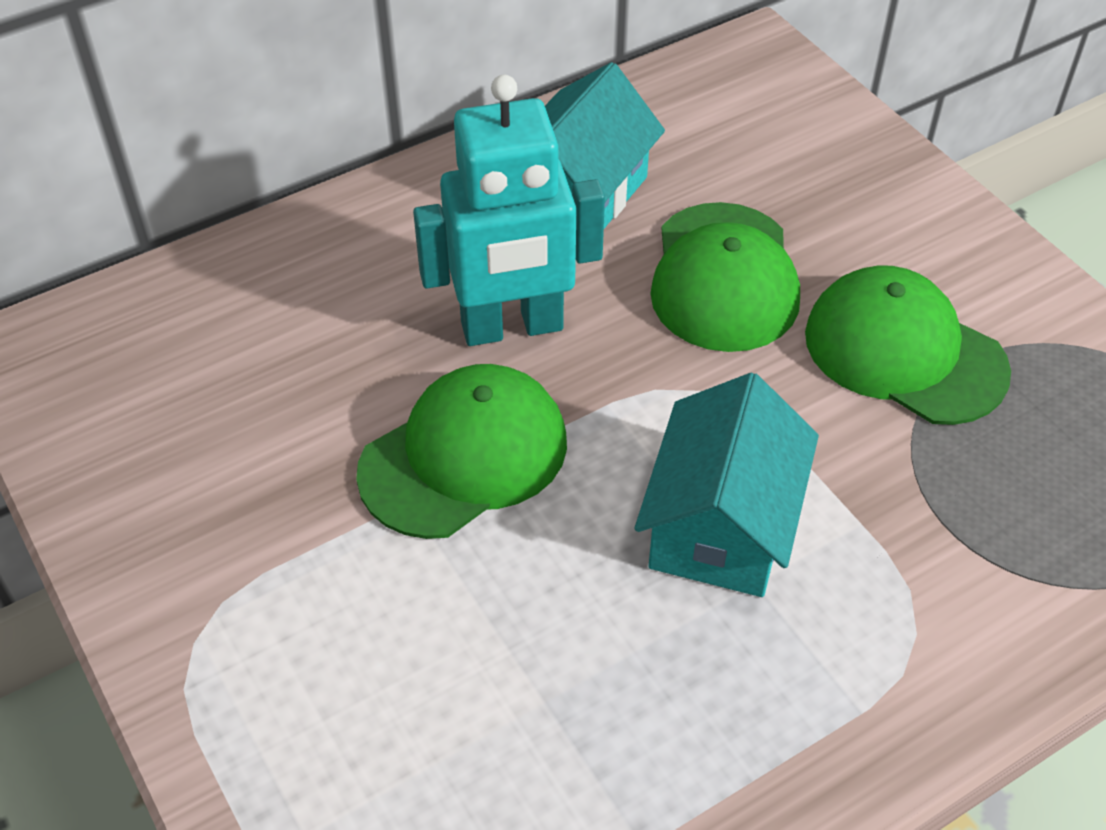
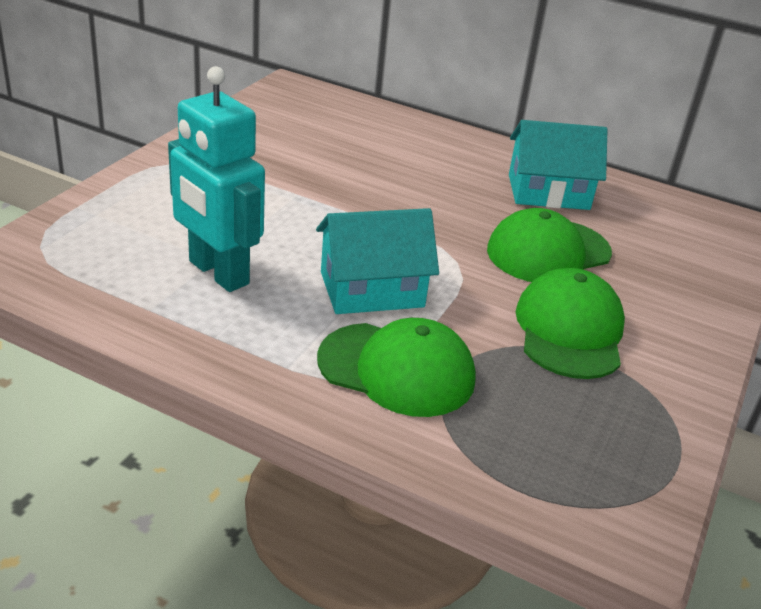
camera: 55 degrees right, 15 degrees down
(464, 456) = (339, 201): green cap -> green cap (397, 369)
(512, 327) = (435, 195): turquoise robot -> turquoise robot (218, 273)

